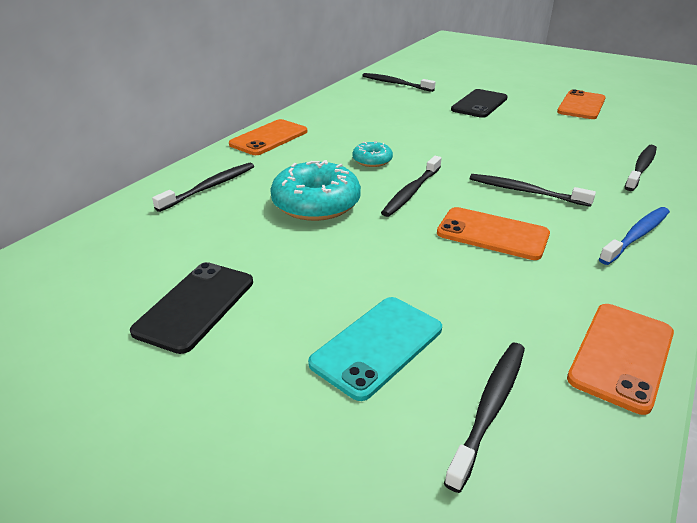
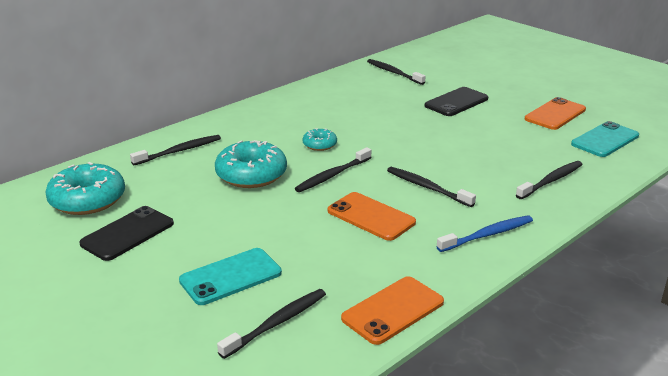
camera: 15 degrees right, 5 degrees down
(115, 266) = (87, 200): none -> turquoise donut
(269, 138) = (248, 114): orange phone -> none
(649, 123) = (605, 140): none -> turquoise phone

